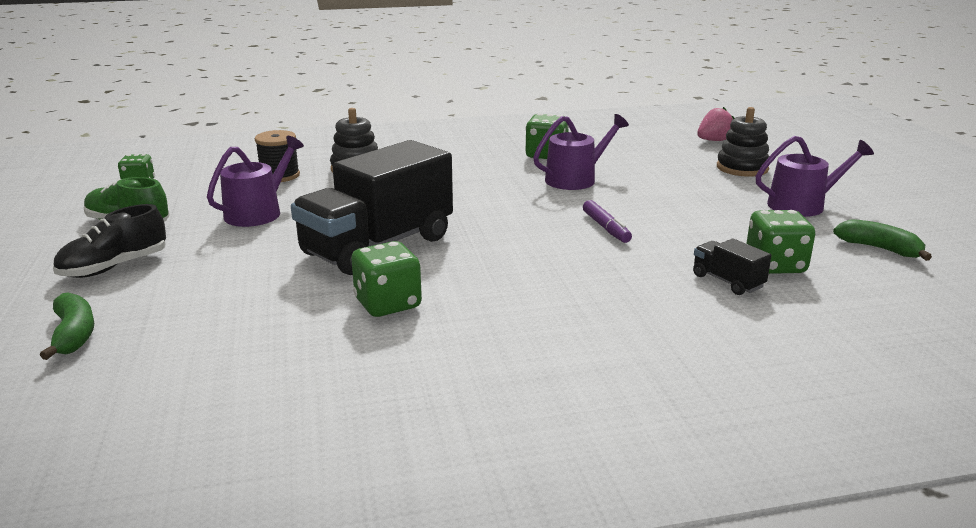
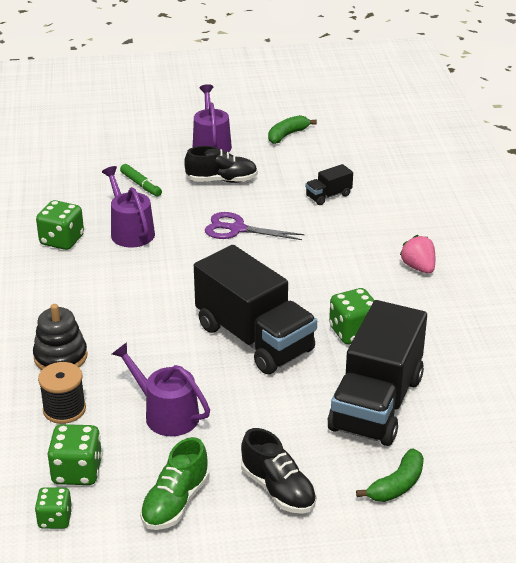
camera: 85 degrees left, 10 degrees up
(74, 334) = (396, 485): green banana -> green banana turned 150 degrees clockwise
(234, 321) = (376, 403): none -> black truck
(606, 228) = (237, 229): purple marker -> purple scissors
(674, 177) = (141, 185): none -> green marker
(714, 140) = (56, 151): pink strawberry -> pink strawberry (418, 267)
(716, 215) = (221, 180): none -> black shoe
(742, 168) = (128, 152): black stacking toy -> none
(775, 265) = (307, 175): green dice -> green dice (77, 471)

